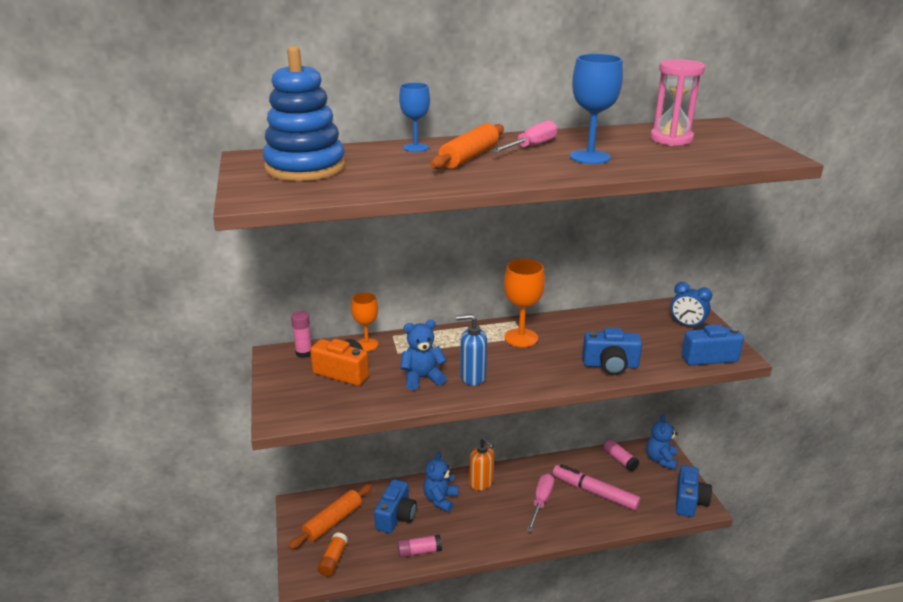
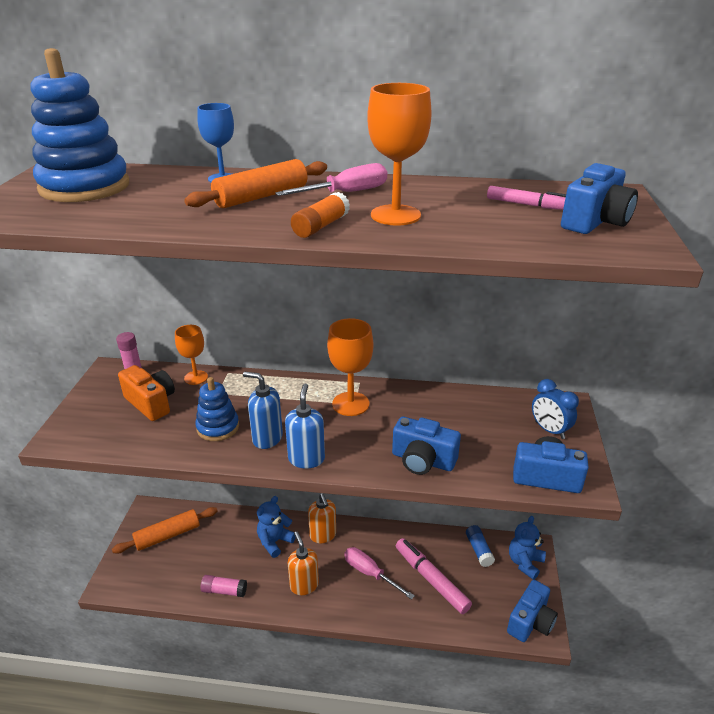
camera: 20 degrees right, 5 degrees up
(333, 560) = (145, 574): orange glue stick -> orange glue stick (321, 226)
(396, 516) = (224, 547): blue camera -> blue camera (595, 222)
(422, 378) = (218, 427): blue teddy bear -> blue stacking toy
(489, 526) = (304, 585): none -> orange soap dispenser
(518, 384) = (306, 459): none -> blue soap dispenser
(541, 501) = (370, 573): pink screwdriver -> pink screwdriver turned 90 degrees counterclockwise
(590, 157) = (395, 215): blue goblet -> orange goblet
(620, 460) = (479, 550): pink glue stick -> blue glue stick
(671, 139) = (527, 205): pink hourglass -> pink marker

